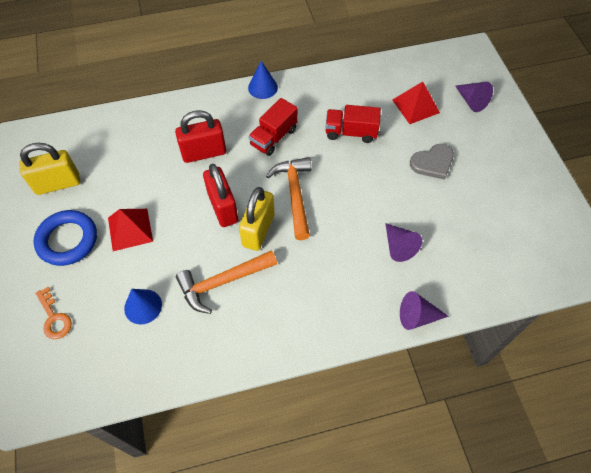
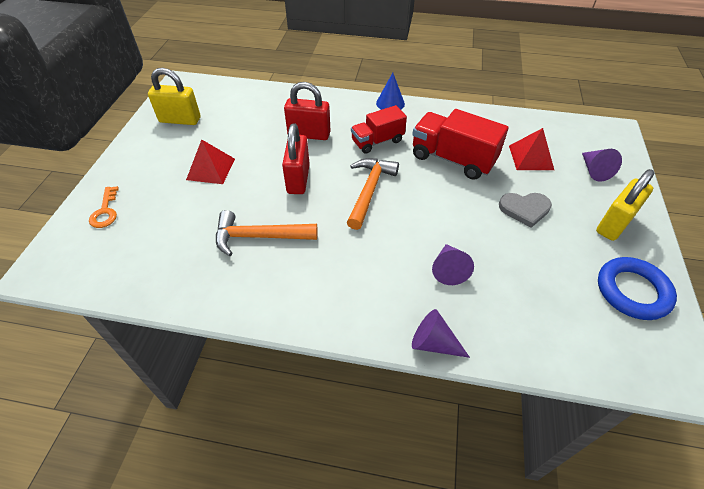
camera: 25 degrees right, 10 degrees down
(67, 240) = (158, 160): blue ring -> blue ring (632, 291)
(143, 306) = (179, 230): blue cone -> none
(258, 230) = (318, 207): yellow padlock -> yellow padlock (614, 224)
(351, 132) = (452, 159): red truck -> red truck, size x1.54

